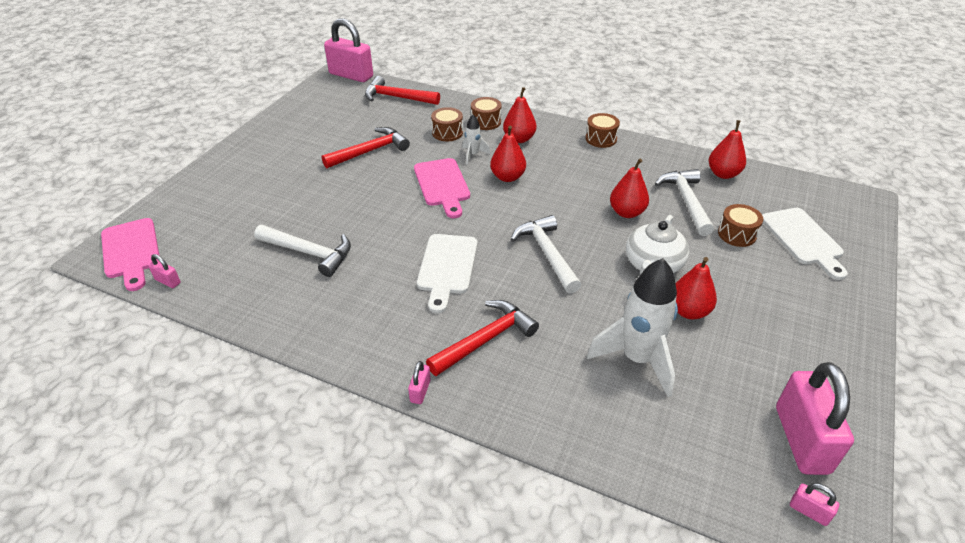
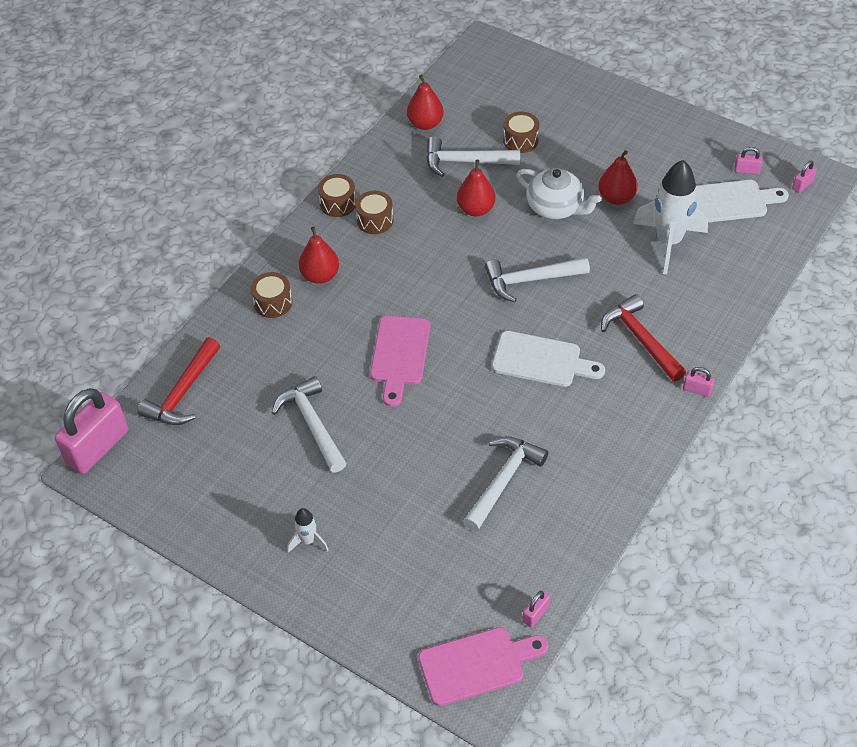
camera: 80 degrees left, 10 degrees up
(370, 151) = (312, 424): red hammer -> white hammer
(442, 185) = (400, 355): pink cutting board -> pink cutting board turned 105 degrees clockwise
(447, 133) = (288, 343): brown drum -> brown drum (375, 220)
(473, 155) = (344, 322): white rocket -> white rocket (308, 541)
(507, 177) = (396, 295): red pear -> none
(801, 439) = (746, 170): pink padlock -> pink padlock, size x0.42
(803, 239) = (533, 100): white cutting board -> white cutting board (730, 201)

